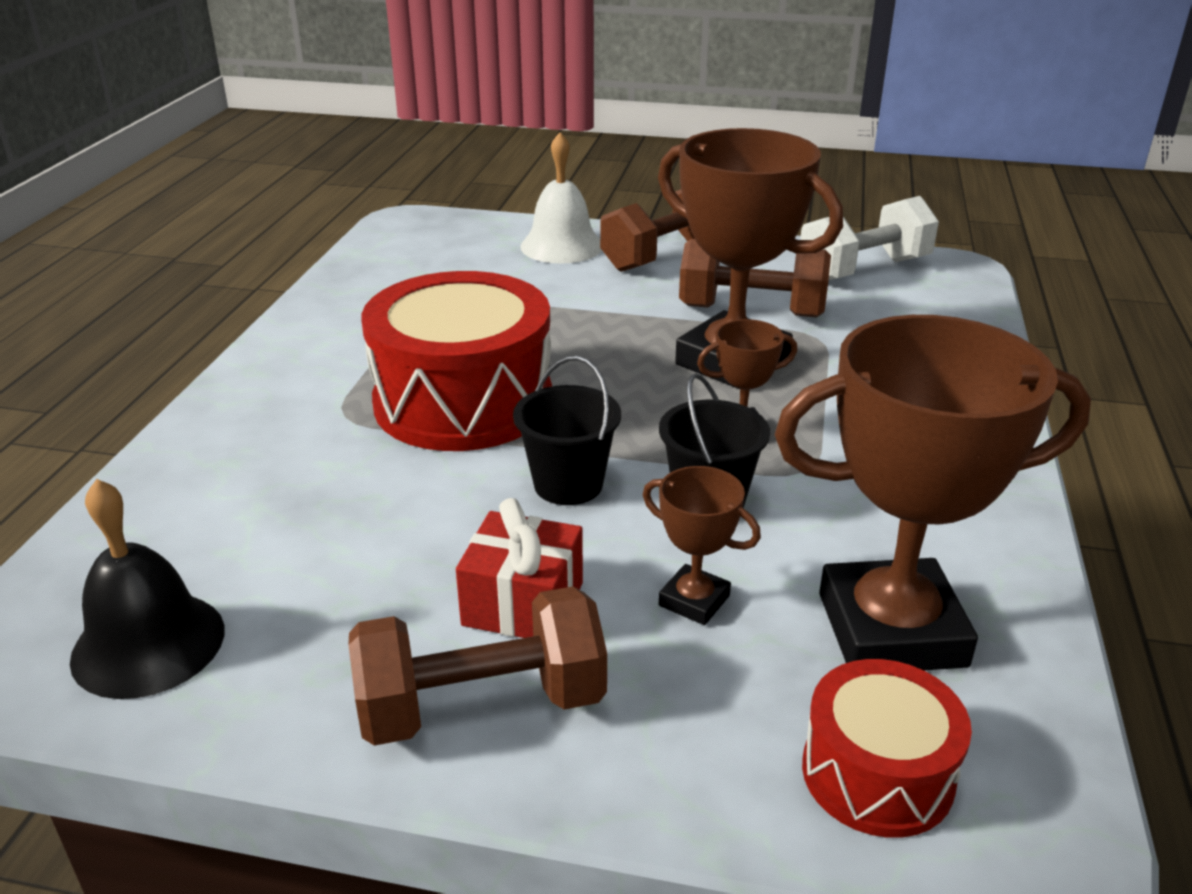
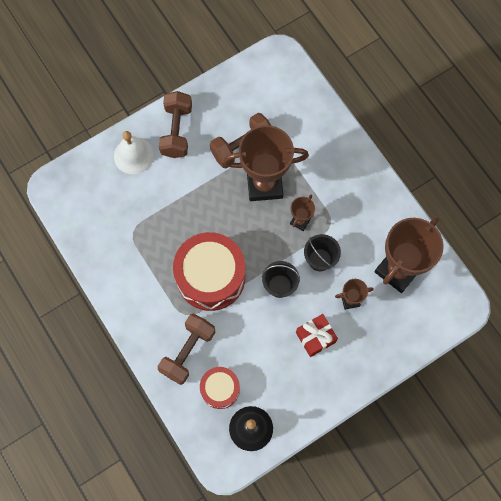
camera: 45 degrees left, 40 degrees up
(482, 705) = (339, 373): brown dumbbell -> brown dumbbell (188, 351)
(863, 270) = (252, 83): white dumbbell -> none
(877, 773) = (426, 316): red drum -> red drum (220, 389)

